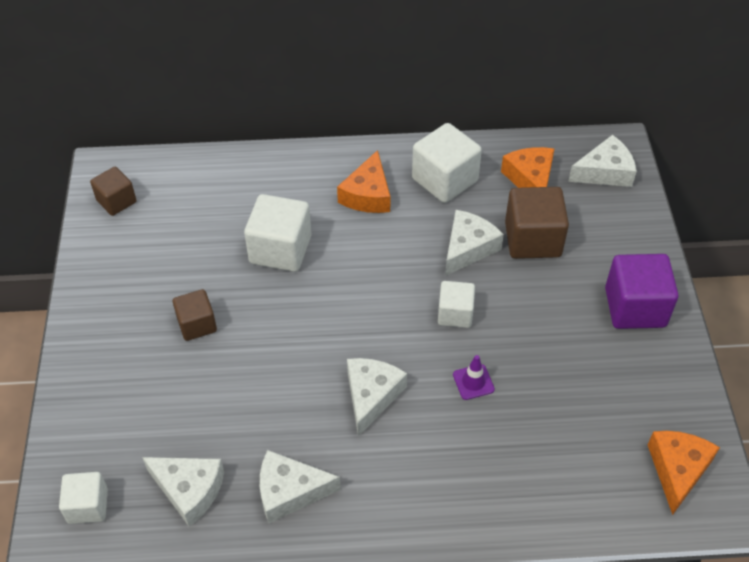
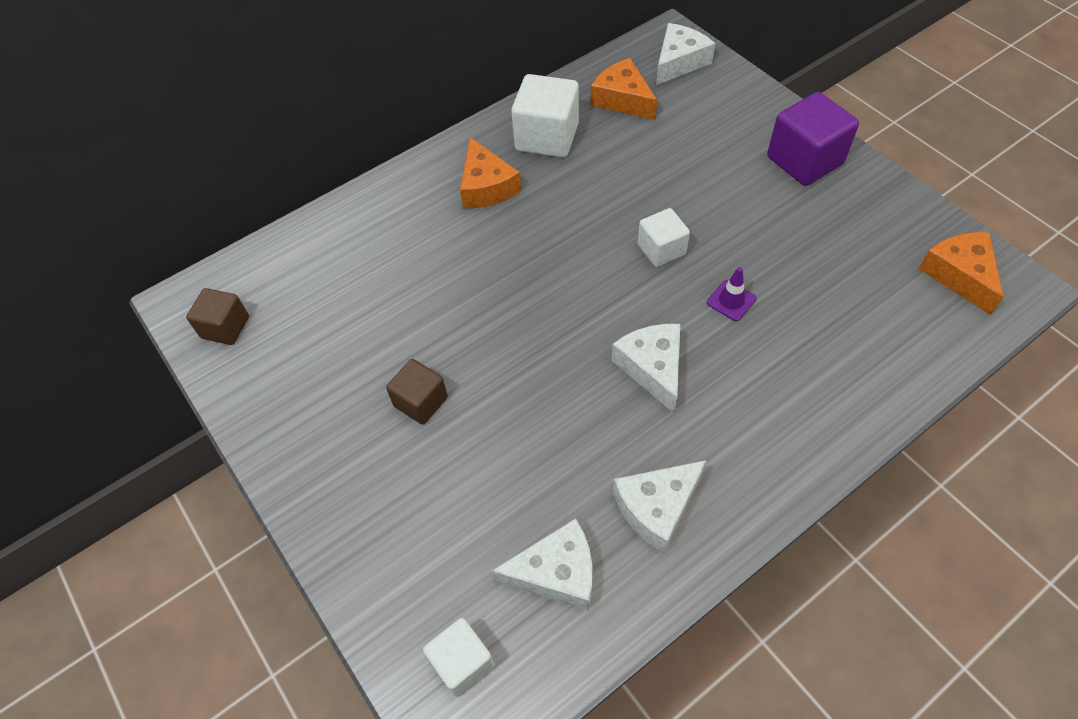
camera: 30 degrees left, 5 degrees up
(280, 249) = (444, 281): white cube -> none
(468, 248) = (621, 185): white cheese -> none
(532, 239) = (670, 149): brown cube -> none

